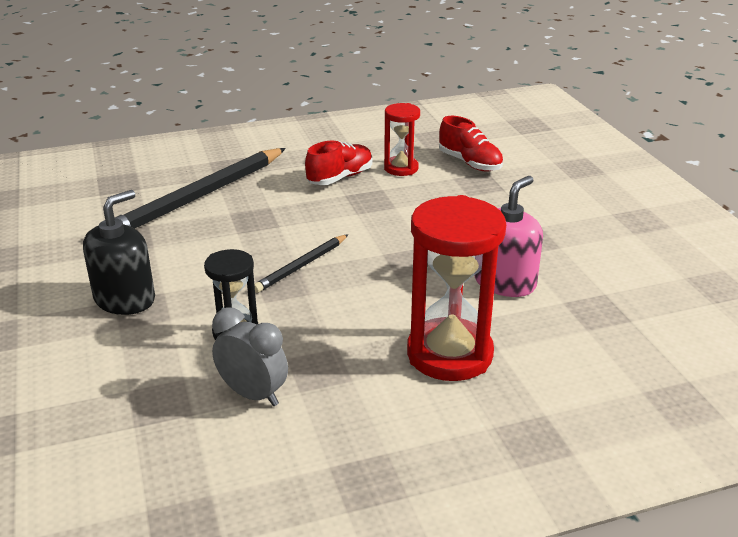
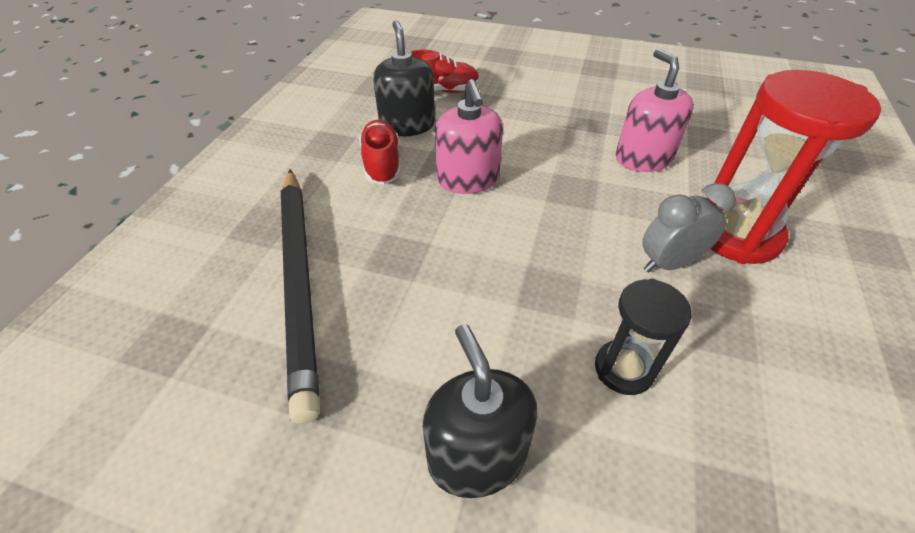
camera: 55 degrees left, 15 degrees up
(253, 394) = (754, 405): grey clock -> grey clock (669, 263)
(301, 266) = (525, 260): black pencil -> none
(365, 215) = (468, 179): none -> pink soap dispenser
(401, 168) = (407, 125): red hourglass -> black soap dispenser

